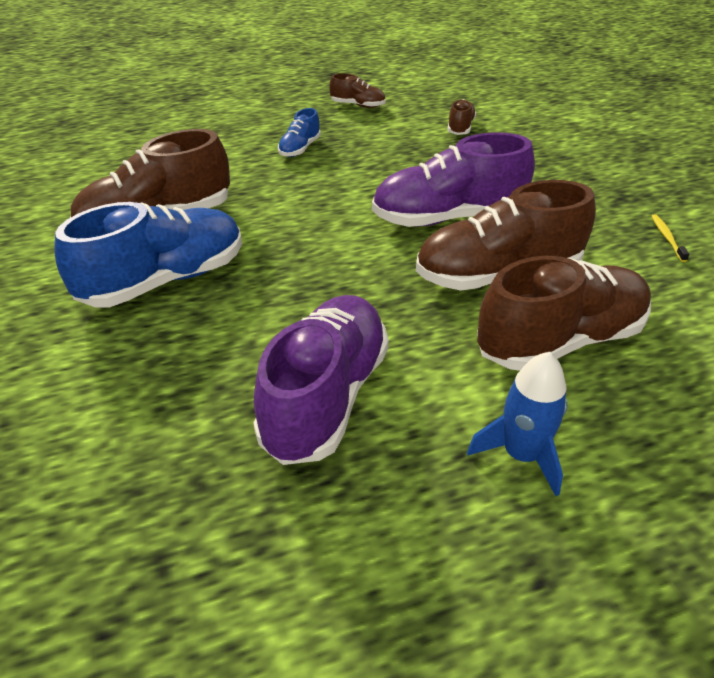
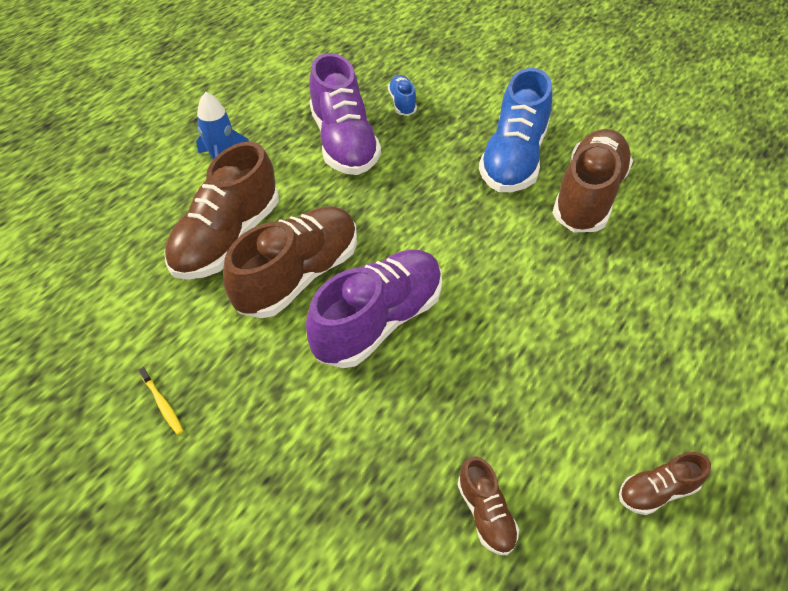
camera: 145 degrees right, 10 degrees up
(300, 149) = (606, 348): blue shoe -> blue shoe (402, 103)

